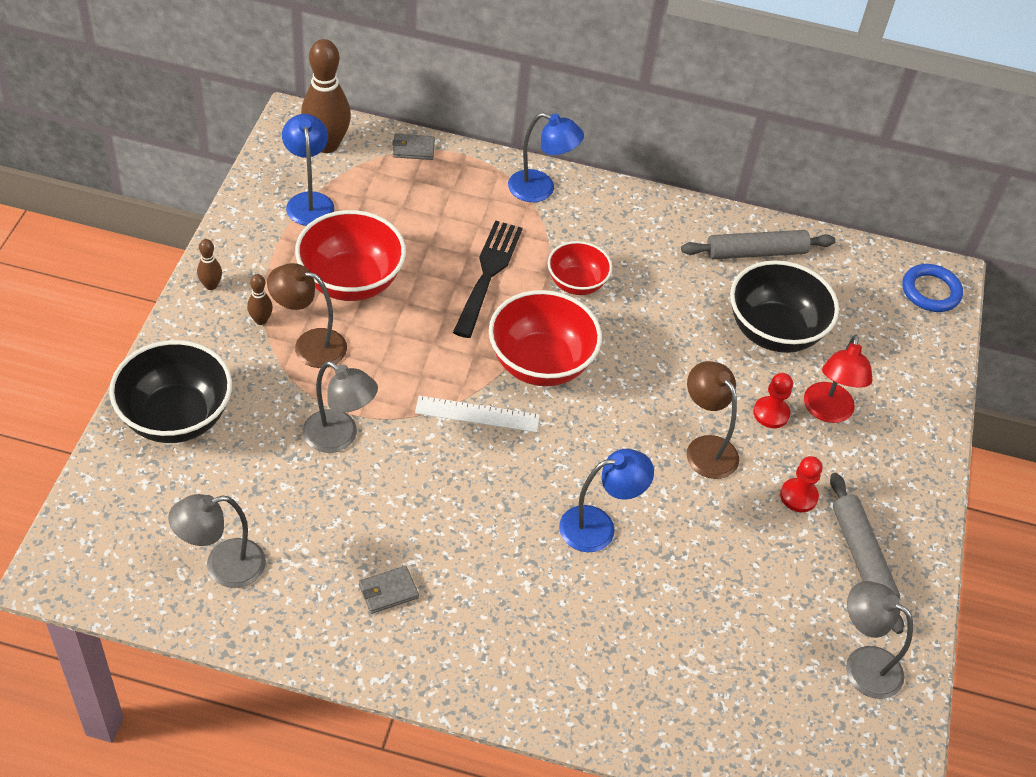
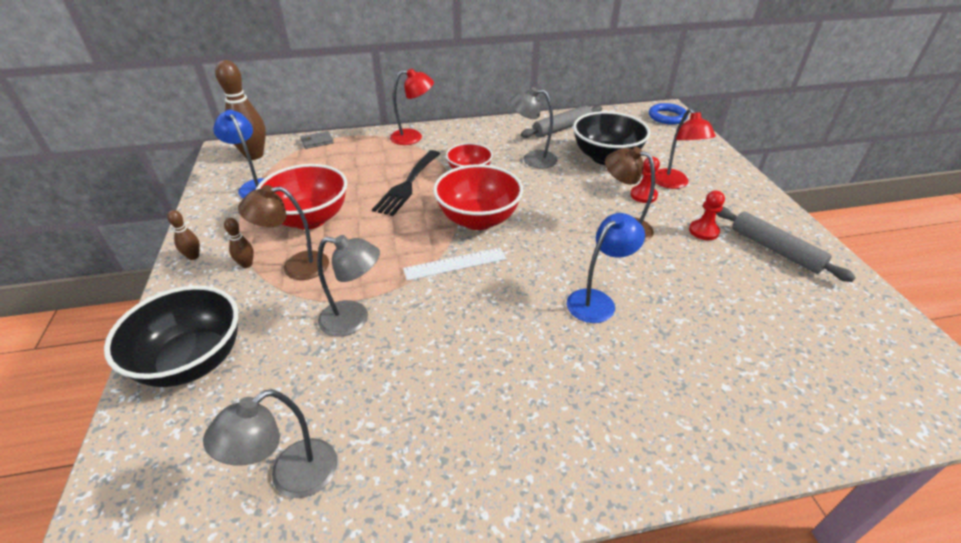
camera: 20 degrees left, 10 degrees down
(388, 591) = (468, 425): grey wallet -> none
(488, 273) = (407, 185): black fork -> black fork turned 150 degrees counterclockwise
(541, 189) = (413, 137): blue lamp -> red lamp
(862, 664) = (849, 313): grey lamp -> grey lamp (532, 159)

